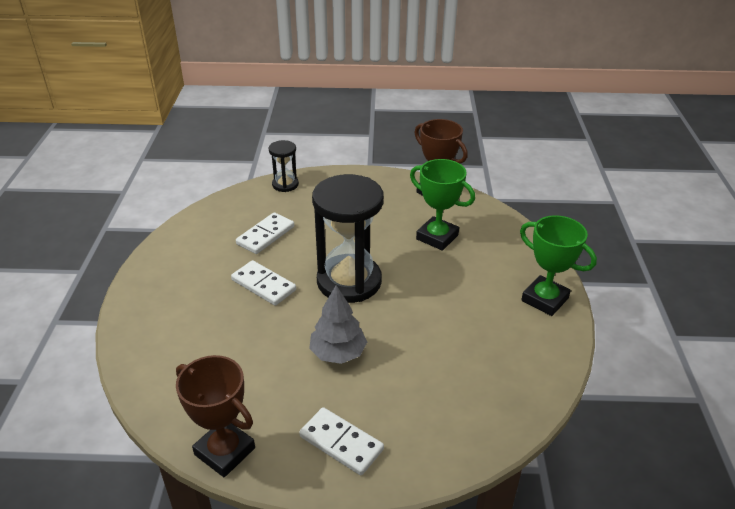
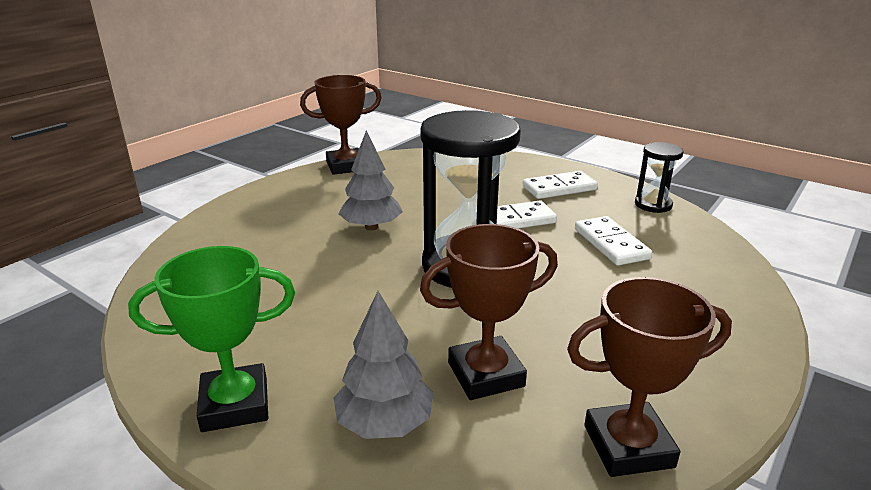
camera: 125 degrees right, 10 degrees down
(285, 184) = (743, 291): black hourglass -> black hourglass (653, 205)
(341, 443) = (284, 201): white domino -> white domino (559, 188)
(437, 237) = (486, 374): green trophy -> brown trophy
(497, 251) = (385, 423): none -> grey tree

